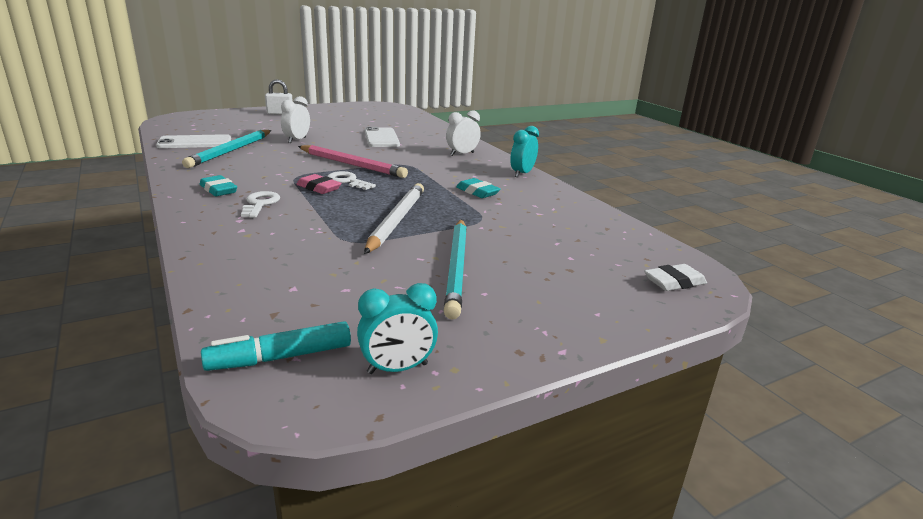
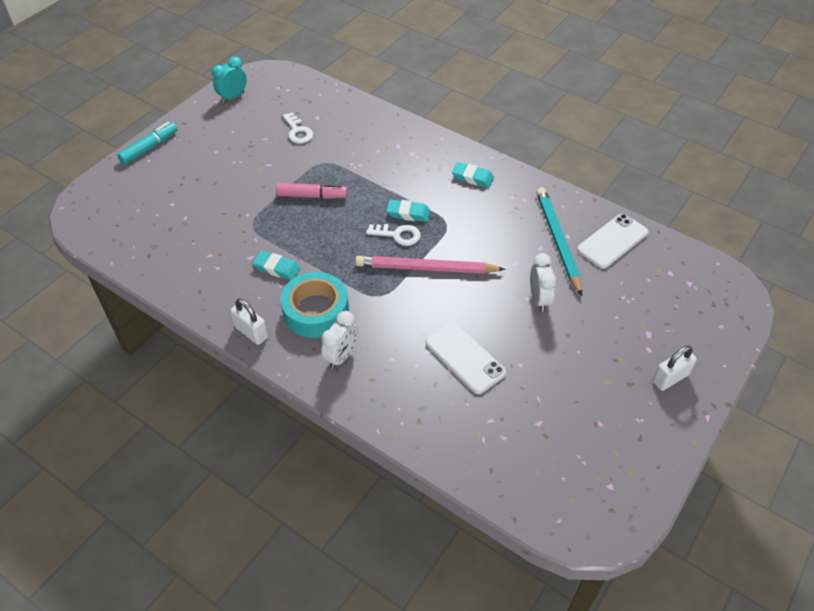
camera: 155 degrees right, 25 degrees up
(260, 204) = (422, 174): white key -> white key (298, 131)
(280, 357) = (284, 85): turquoise marker -> turquoise marker (149, 148)
(319, 188) = (408, 213): pink eraser -> turquoise eraser
(396, 220) = (312, 196): white pencil -> pink marker
(456, 268) = (241, 164): turquoise pencil -> none
(463, 170) = (316, 311): none -> turquoise tape
(522, 174) = (251, 332): turquoise clock -> white padlock
(674, 282) = (99, 205): white eraser -> none

